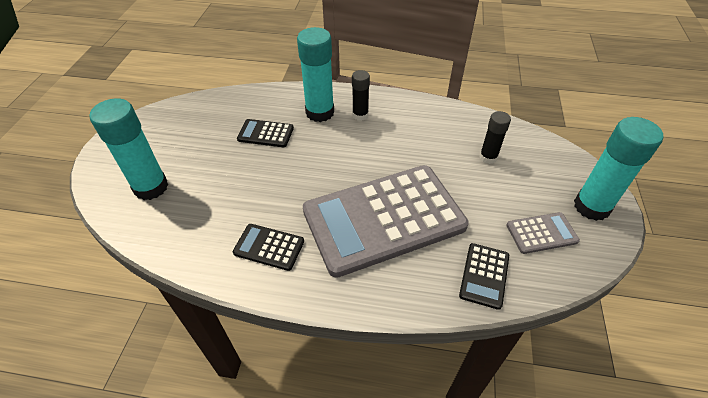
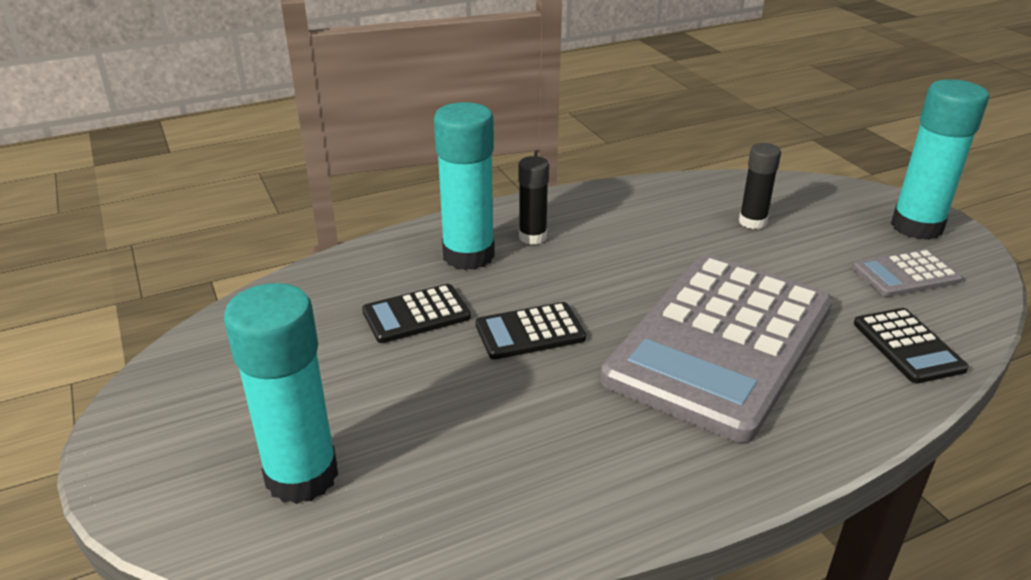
camera: 35 degrees left, 15 degrees down
(269, 247) = (613, 455): black calculator -> black calculator (530, 332)
(541, 233) = (905, 274): grey calculator -> grey calculator turned 150 degrees counterclockwise

